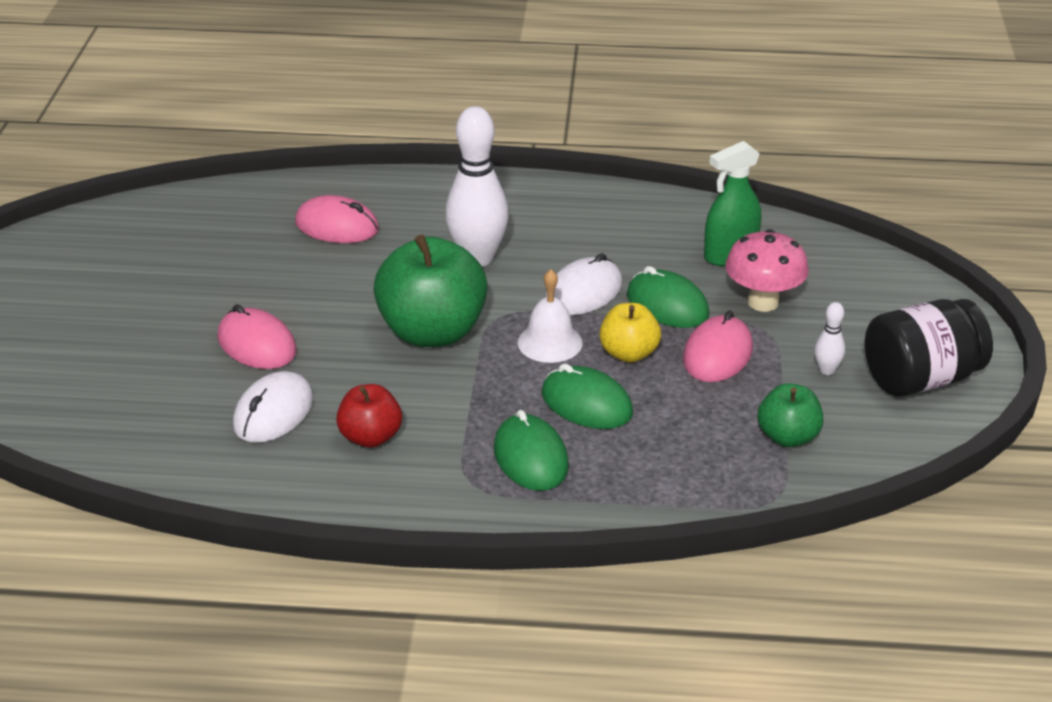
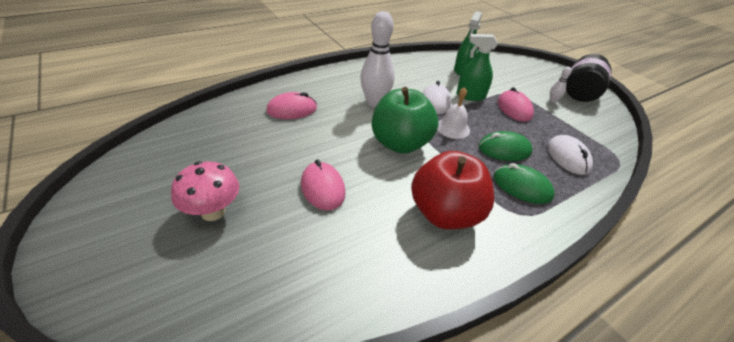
camera: 40 degrees left, 5 degrees up
(257, 344) = (323, 188): pink mouse -> pink mouse turned 60 degrees clockwise
(273, 412) = (380, 225): white mouse -> white mouse (568, 157)
(370, 437) = (445, 213): red apple -> red apple, size x1.87
(629, 353) = (486, 121): yellow apple -> none
(667, 305) = (470, 96): green mouse -> green spray bottle
(763, 302) = (497, 83): pink mushroom -> pink mushroom (213, 212)
(788, 437) = (582, 131): green apple -> none

